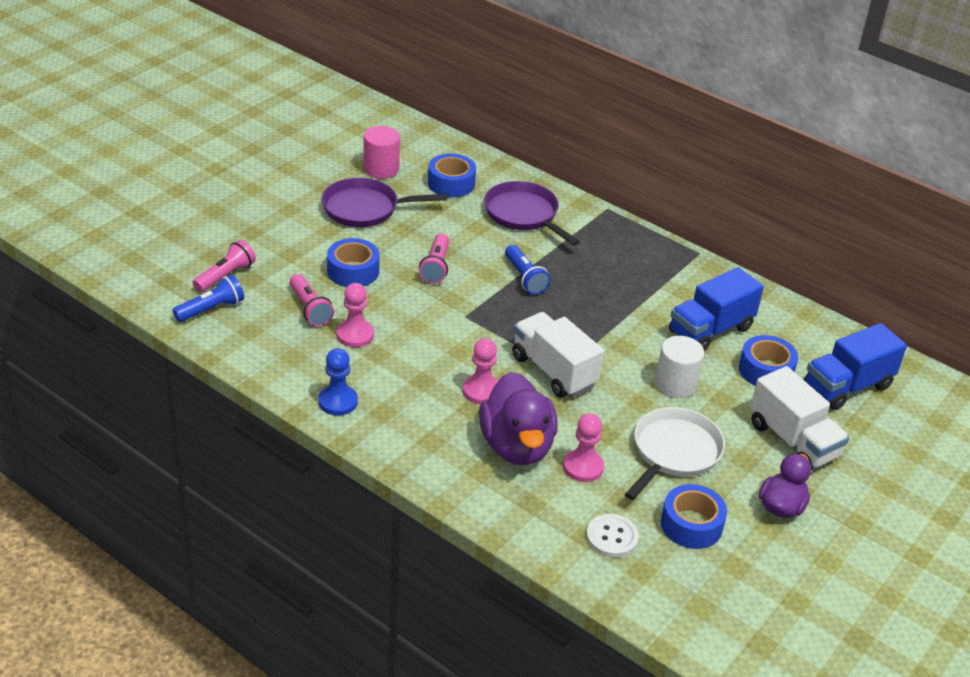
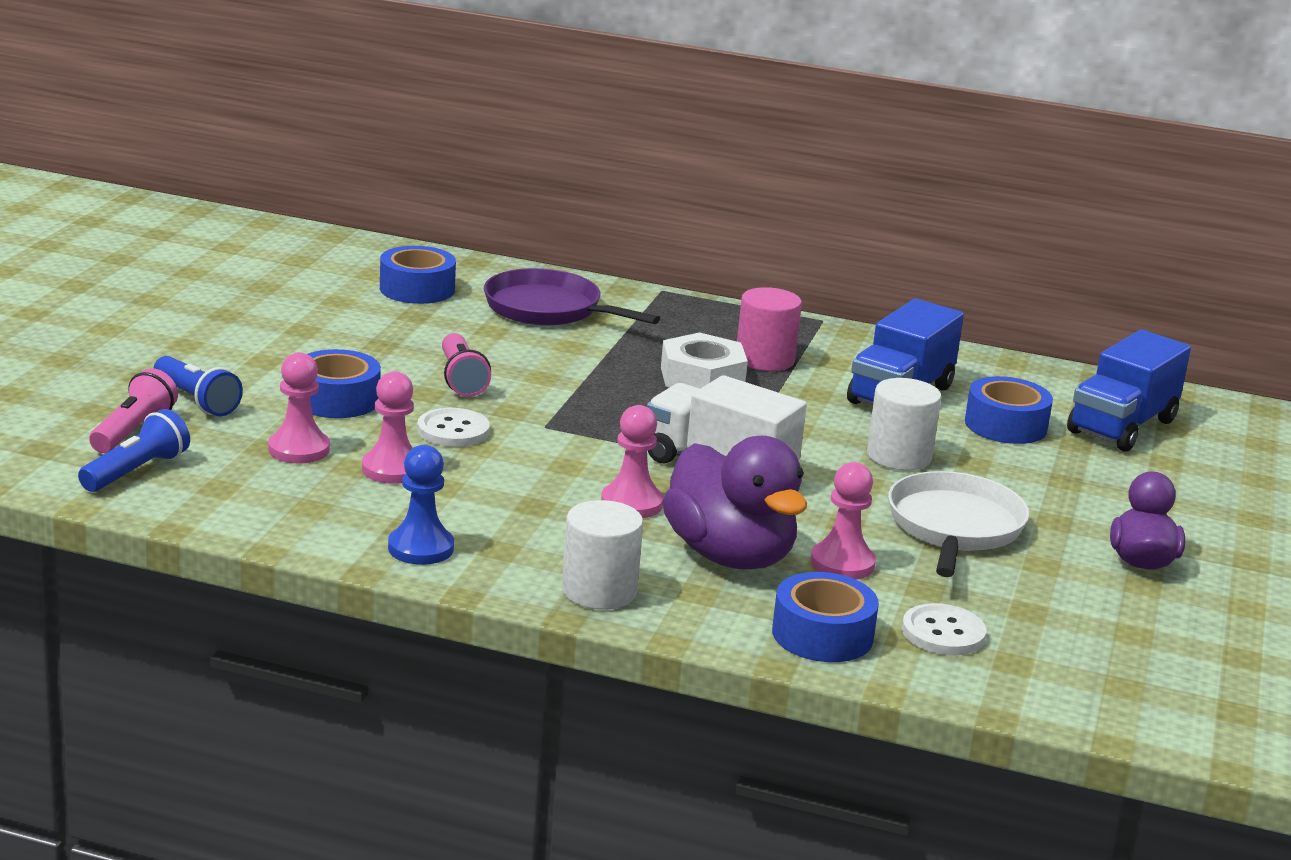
camera: 20 degrees left, 15 degrees down
(310, 308) = (299, 449): pink flashlight -> pink pawn
(365, 208) = (305, 330): purple pan -> none
(381, 169) = (298, 285): pink cylinder -> pink cylinder (765, 359)
(408, 309) = (453, 430): none -> white button
(422, 458) = (599, 591): none -> white cylinder
(525, 278) = (601, 374): blue flashlight -> blue flashlight (197, 401)
(588, 292) = (702, 378): none -> white nut
(691, 525) = (1040, 600): blue tape -> blue tape (822, 635)
(793, 441) = (1099, 491): white truck -> none

